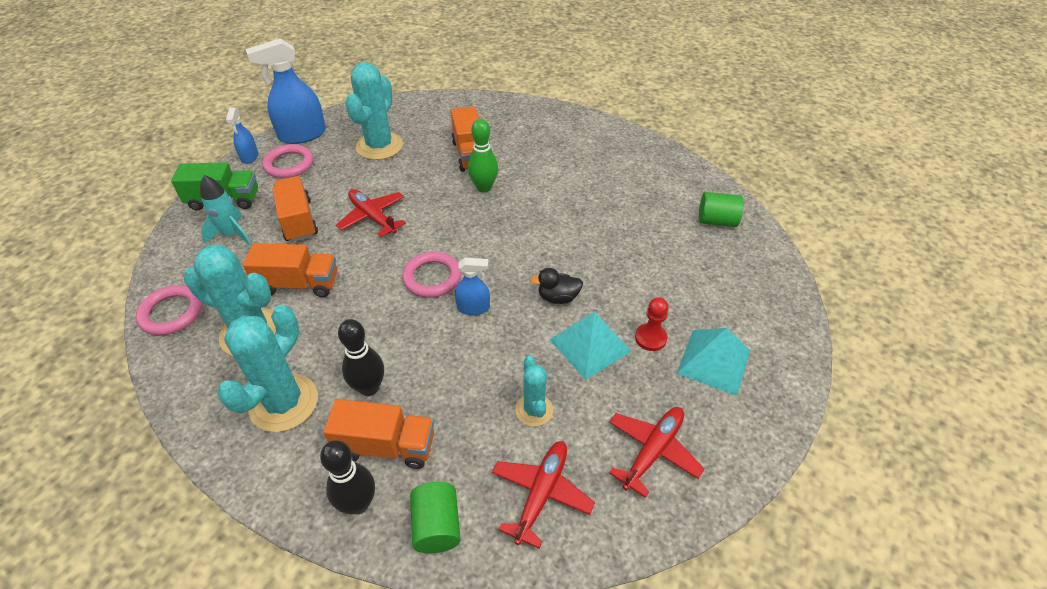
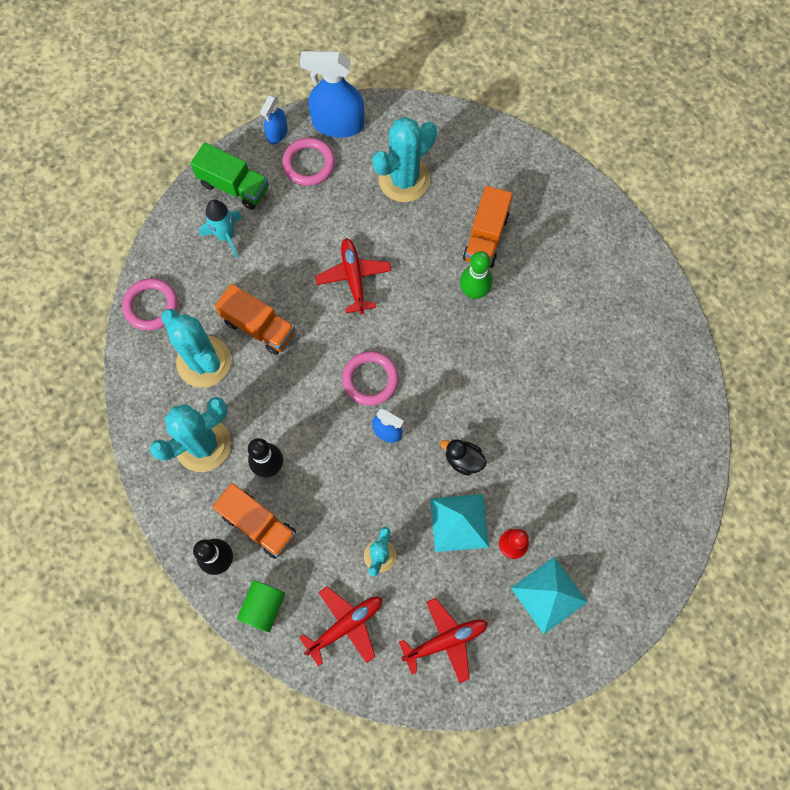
camera: 30 degrees right, 25 degrees up
(298, 221) = (288, 248): orange truck -> none
(717, 221) = (667, 453): green cylinder -> none

